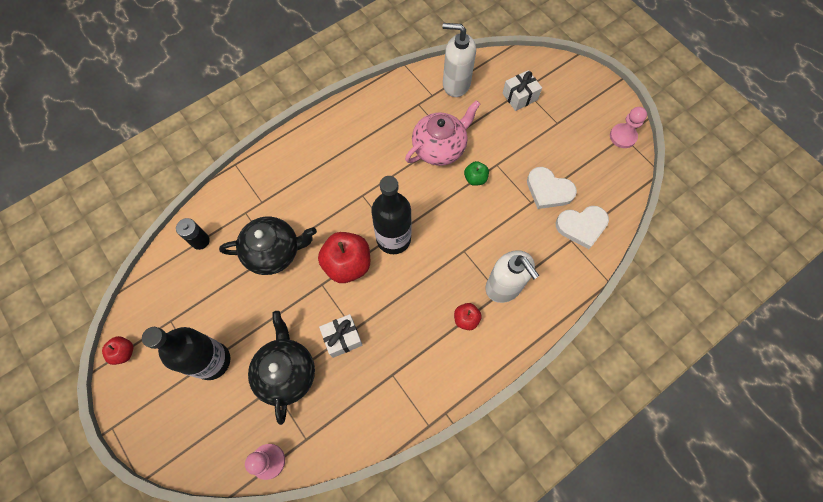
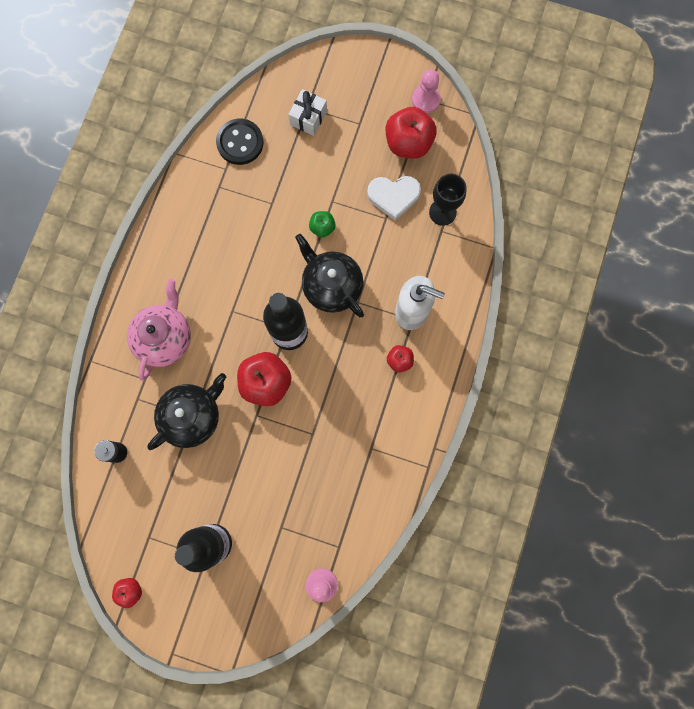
camera: 35 degrees left, 10 degrees up
(286, 372) = (283, 508): black teapot -> black teapot (331, 286)
(342, 338) = (308, 448): white gift -> none
(440, 148) = (270, 218): pink teapot -> pink teapot (164, 338)
(456, 84) = (240, 143): white soap dispenser -> black button
(581, 226) = (442, 212): white heart -> black goblet
(587, 159) = (408, 143): none -> red apple

